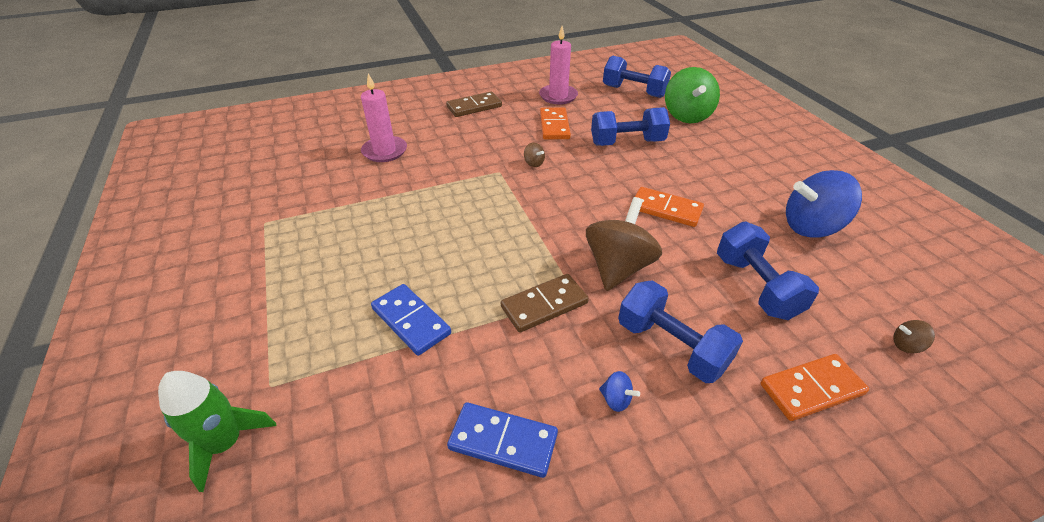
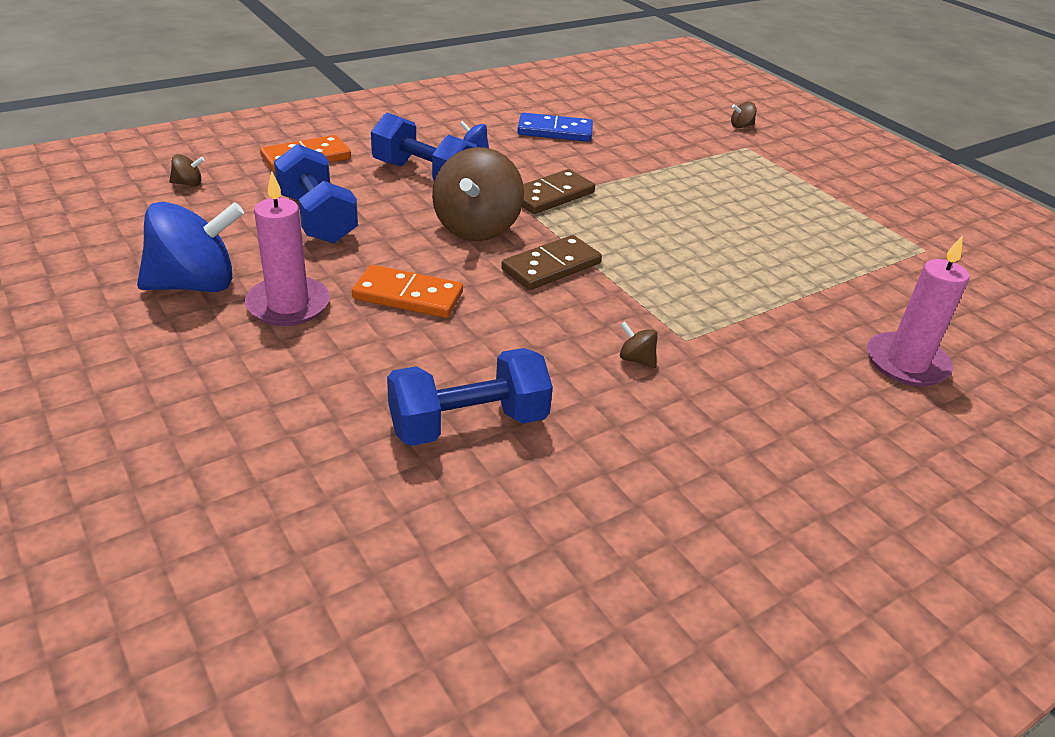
camera: 165 degrees right, 5 degrees down
(226, 443) = (741, 126): green rocket -> brown spinning top
(411, 321) = (671, 181): blue domino -> none
(474, 107) = (851, 507): brown domino -> brown domino (551, 266)
(554, 126) = (634, 459): orange domino -> none
(558, 96) = (667, 580): pink candle -> pink candle (288, 305)
(634, 91) = (449, 638): blue dumbbell -> none
(686, 116) = (311, 532): green spinning top -> none

